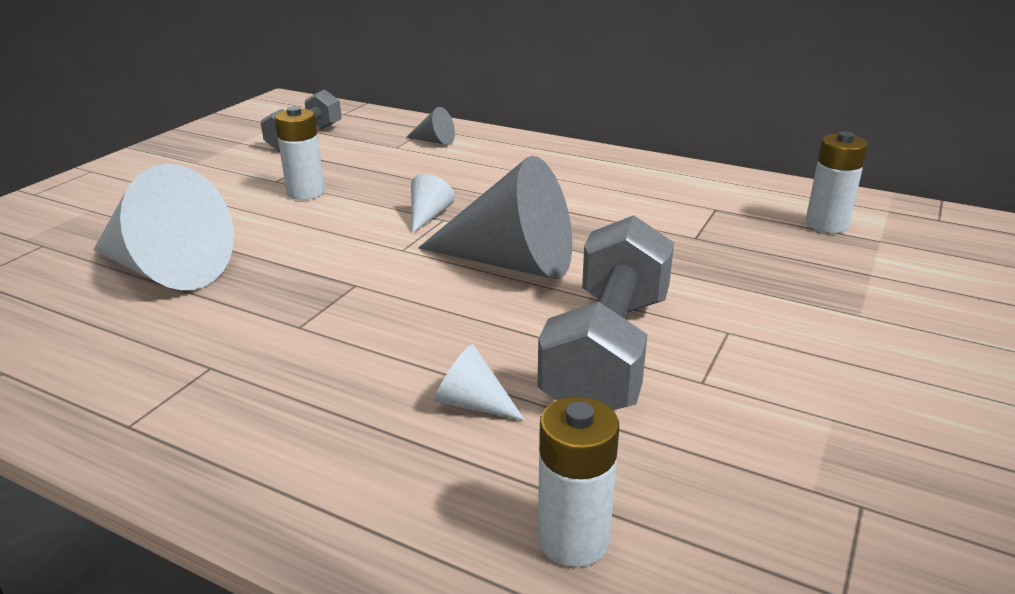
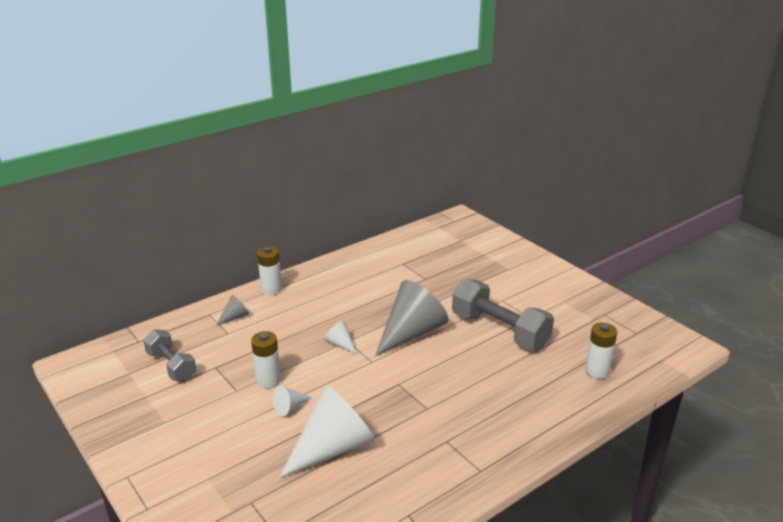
camera: 65 degrees left, 0 degrees up
(472, 403) = (516, 373): white cone -> white cone (289, 408)
(826, 224) = (439, 245): white battery -> white battery (271, 290)

